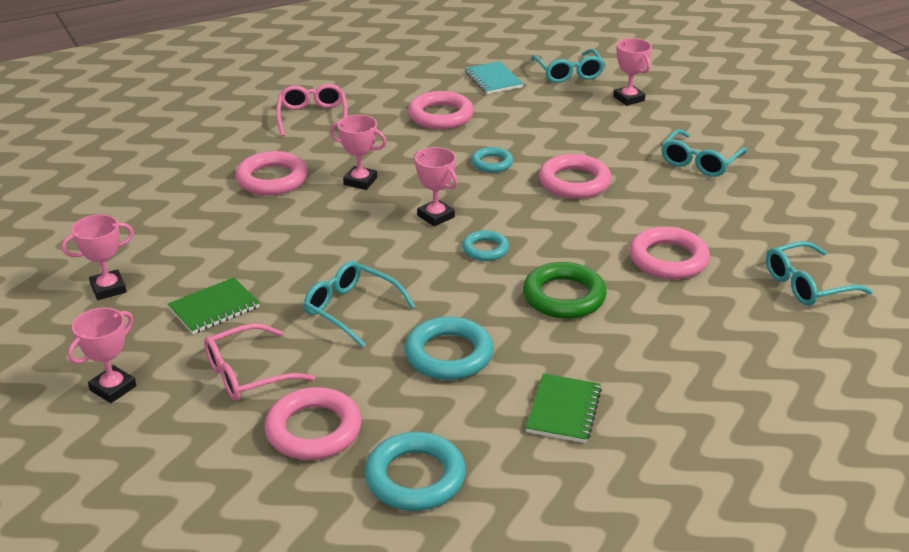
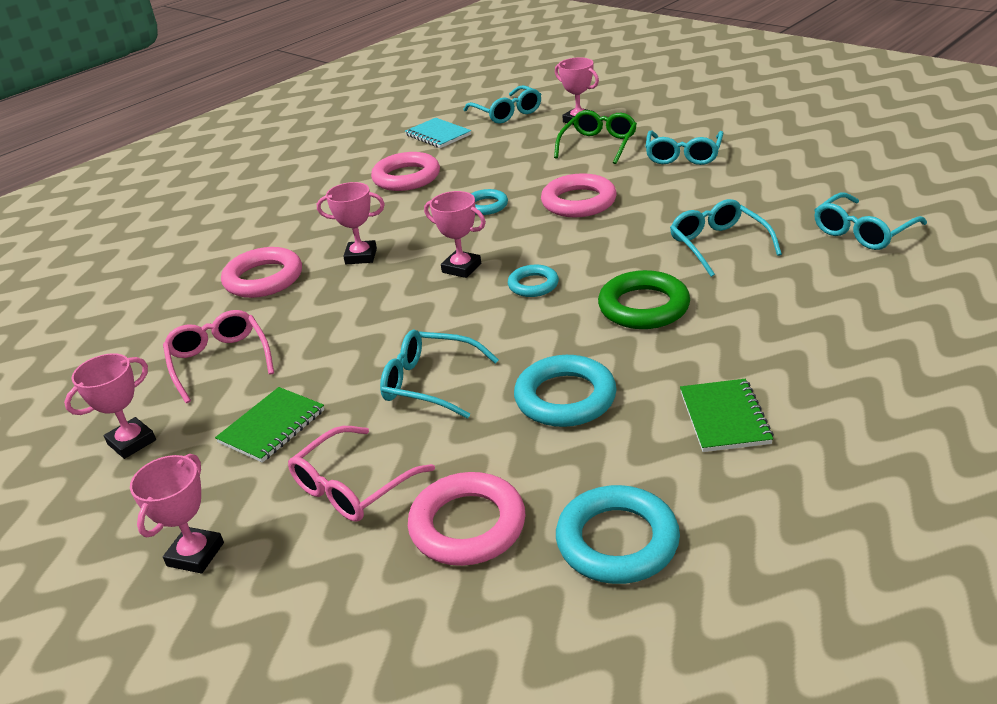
camera: 15 degrees left, 0 degrees up
(312, 117) = (273, 210): pink glasses -> pink glasses (219, 361)
(629, 129) = (598, 145): none -> green glasses
(668, 259) = (718, 245): pink ring -> turquoise glasses

